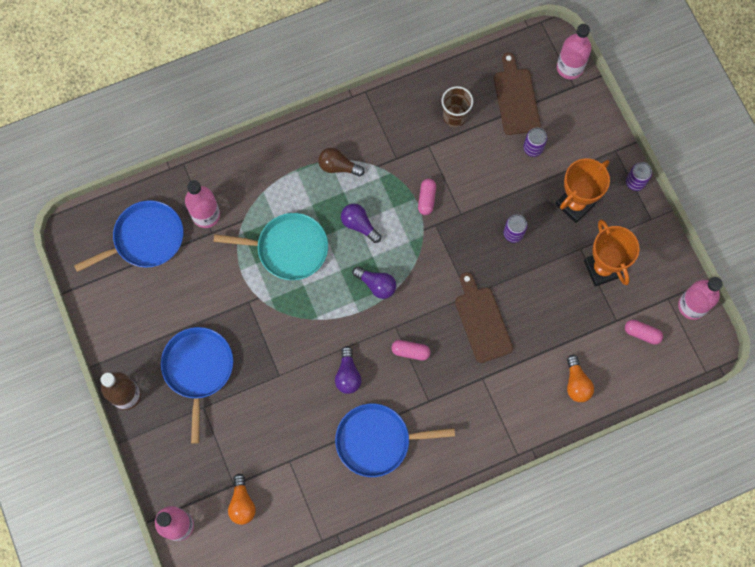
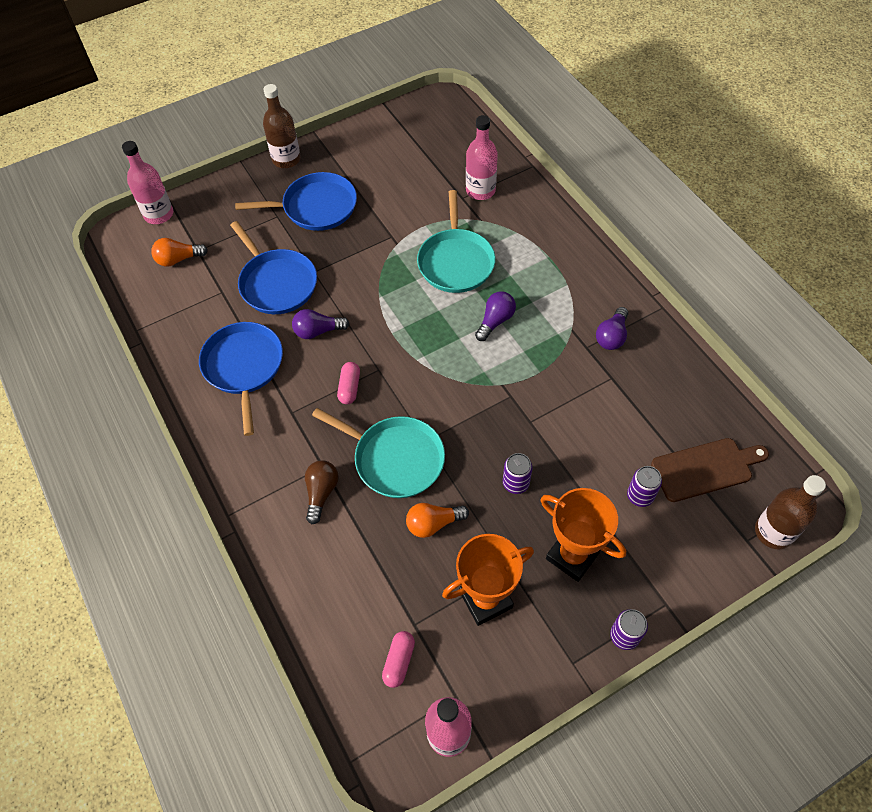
camera: 85 degrees right, 15 degrees down
(145, 239) = (446, 150): blue pan -> blue pan (276, 283)
(338, 166) = (561, 293): brown light bulb -> brown light bulb (321, 493)
(376, 285) = (426, 345): purple light bulb -> purple light bulb (611, 336)
(426, 199) = (541, 383): pink capsule -> none
(454, 116) = (658, 401): brown cup -> none
(482, 321) = (395, 459): brown cutting board -> turquoise pan
(569, 67) = (773, 532): pink bottle -> brown bottle
(576, 383) = (322, 578): orange light bulb -> orange light bulb (433, 523)

